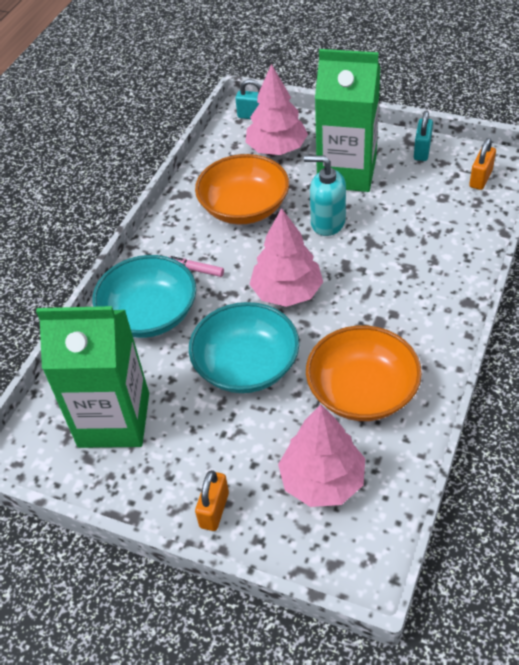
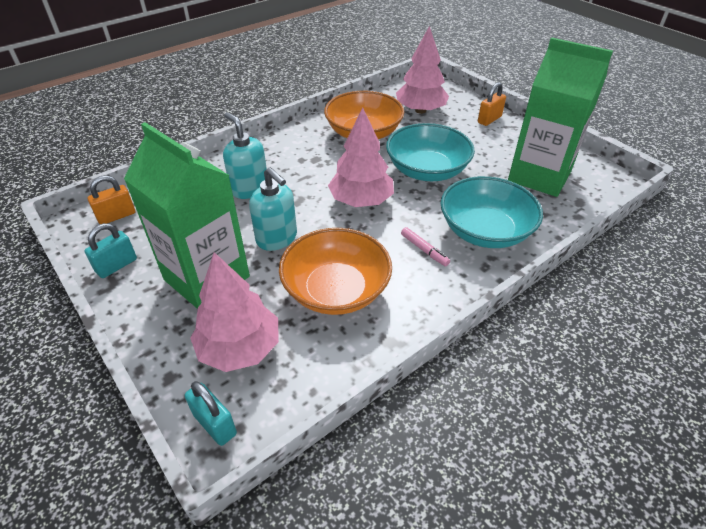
camera: 155 degrees left, 5 degrees down
(404, 254) = (249, 189): none -> turquoise soap dispenser

